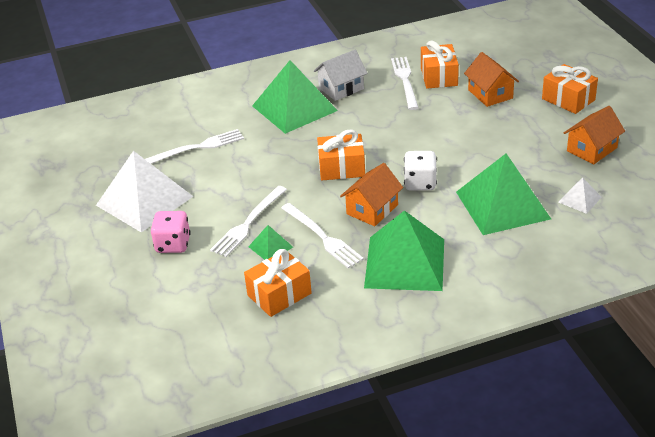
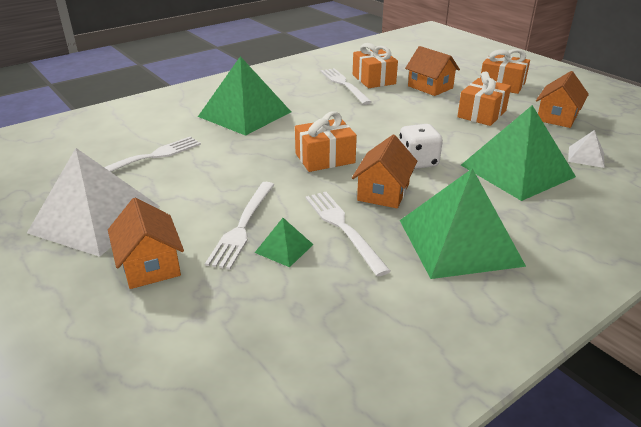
camera: 20 degrees left, 5 degrees down
(173, 244) = (150, 265): pink dice -> orange house
(279, 294) = (325, 305): orange gift -> orange gift (481, 114)
(322, 237) = (343, 228): white fork -> white fork turned 150 degrees counterclockwise
(341, 88) = (285, 95): white house -> none

